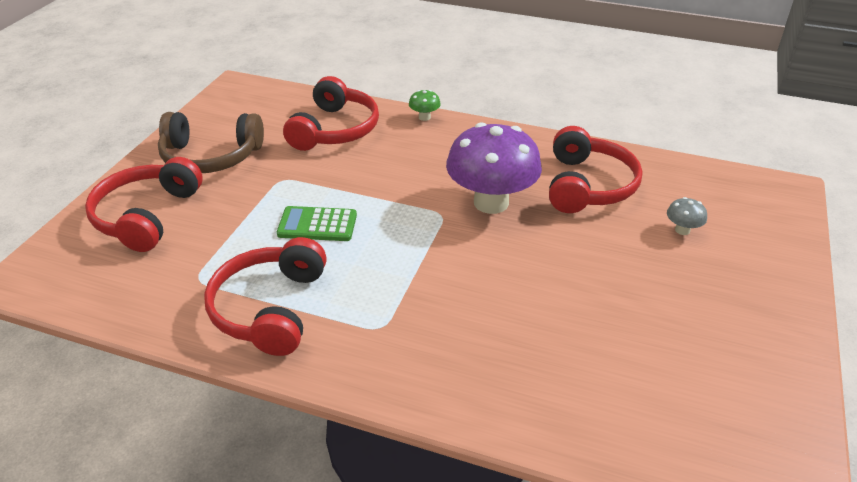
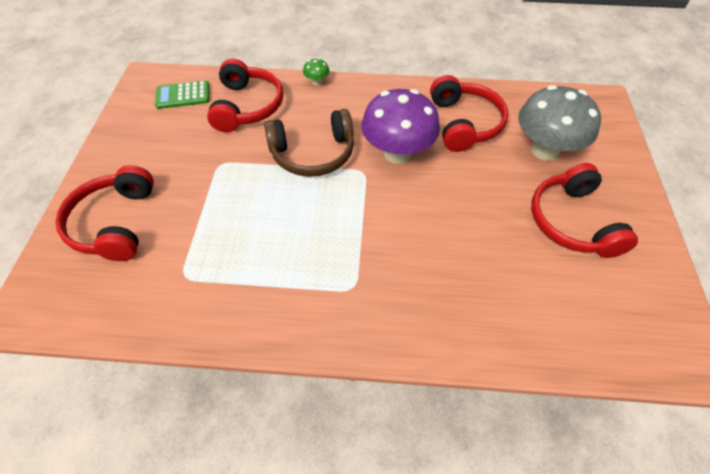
camera: 15 degrees left, 15 degrees up
(211, 157) = (149, 152): brown headphones -> brown headphones (313, 154)
(269, 308) = (256, 291): red headphones -> red headphones (572, 222)
(317, 225) = (266, 202): green calculator -> green calculator (183, 95)
(682, 230) = (545, 150): grey mushroom -> grey mushroom, size x2.49

